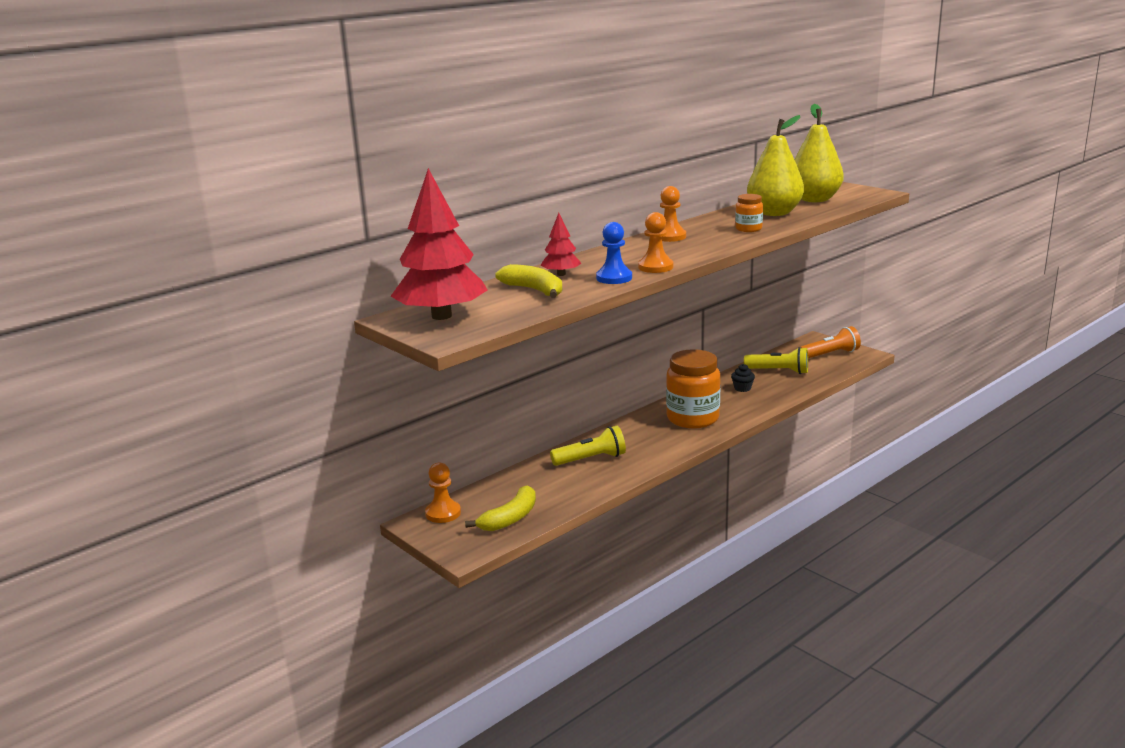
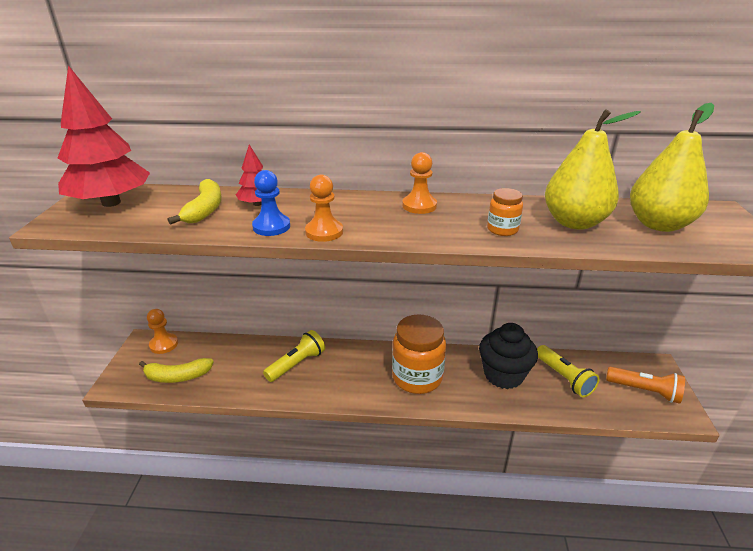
camera: 45 degrees right, 10 degrees up
(591, 459) = (297, 364): yellow flashlight -> yellow flashlight turned 75 degrees counterclockwise
(742, 388) = (503, 375): black cupcake -> black cupcake, size x2.37

